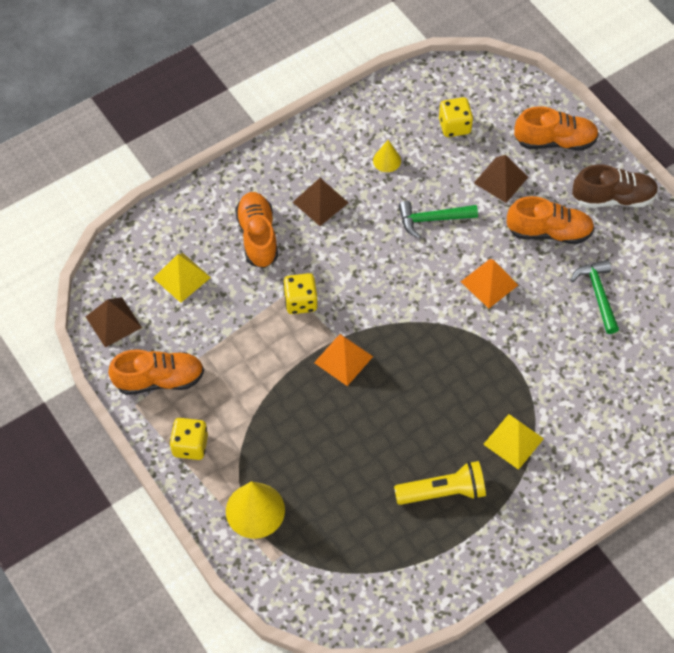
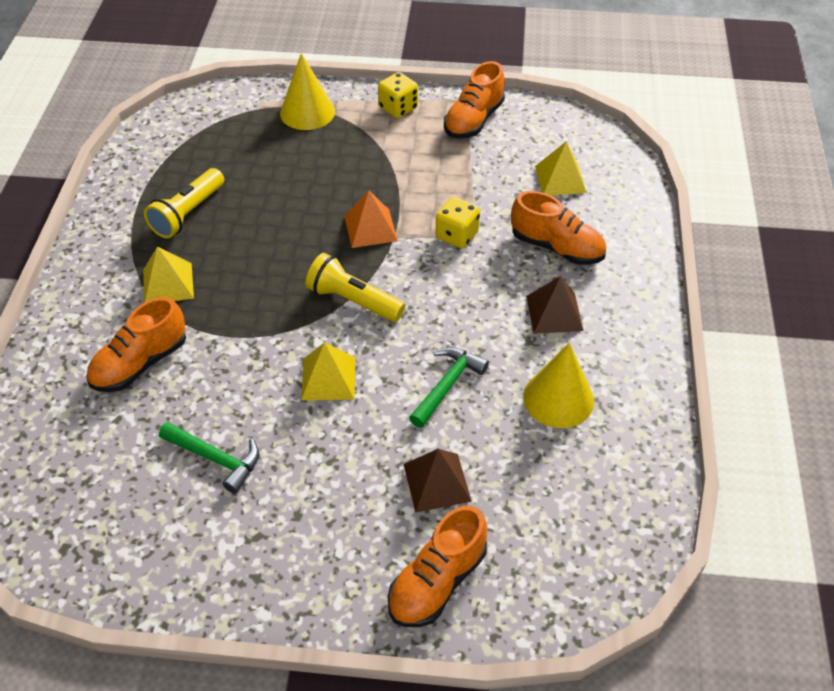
camera: 130 degrees right, 10 degrees down
(113, 322) = (555, 122): brown pyramid -> none
(387, 160) = (558, 398): yellow cone -> yellow cone, size x1.84
(418, 318) = (353, 300): none -> yellow flashlight
(454, 126) = (551, 493): yellow dice -> none
(489, 283) = (328, 378): orange pyramid -> yellow pyramid
(549, 232) = (329, 475): orange shoe -> orange shoe (140, 363)
(613, 198) = (304, 576): brown shoe -> none

